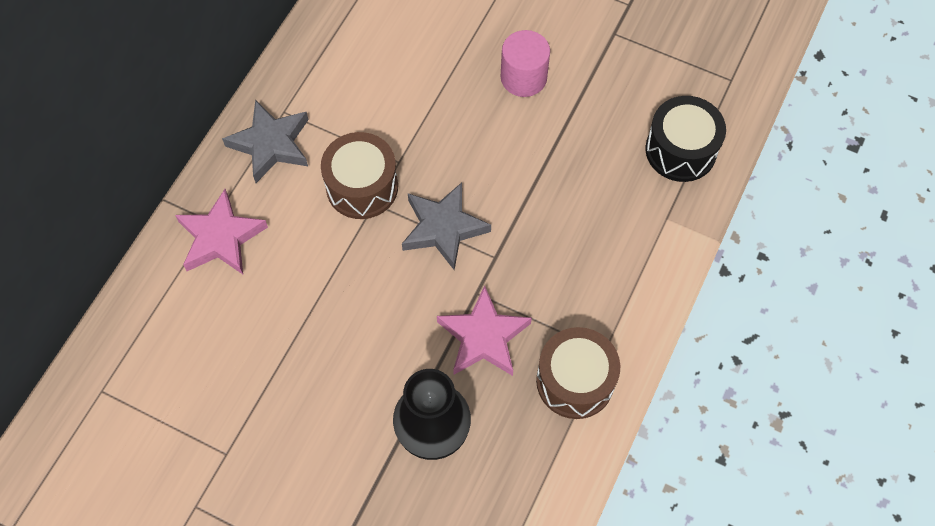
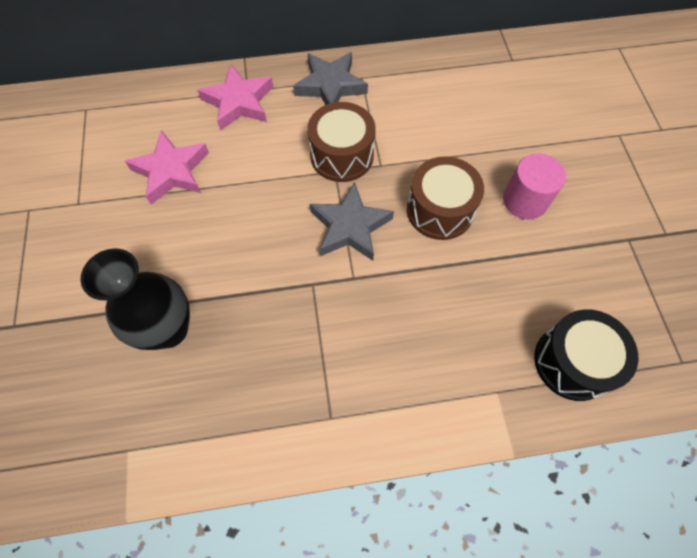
camera: 55 degrees right, 0 degrees up
(483, 337) = (278, 313): pink star -> pink star (171, 171)
(575, 381) = (286, 410): brown drum -> brown drum (440, 210)

